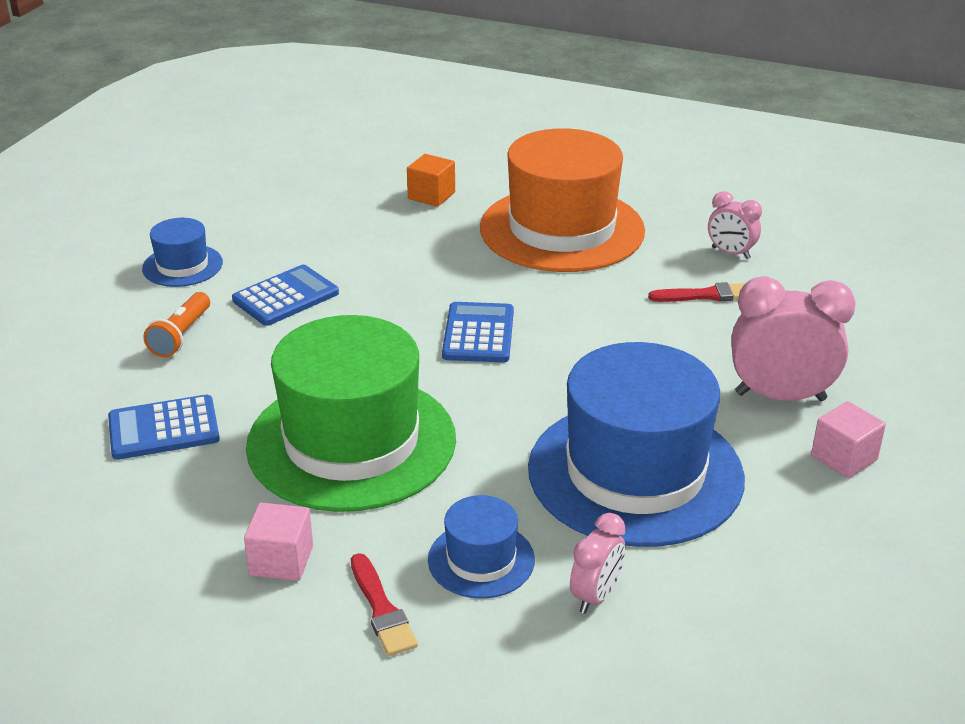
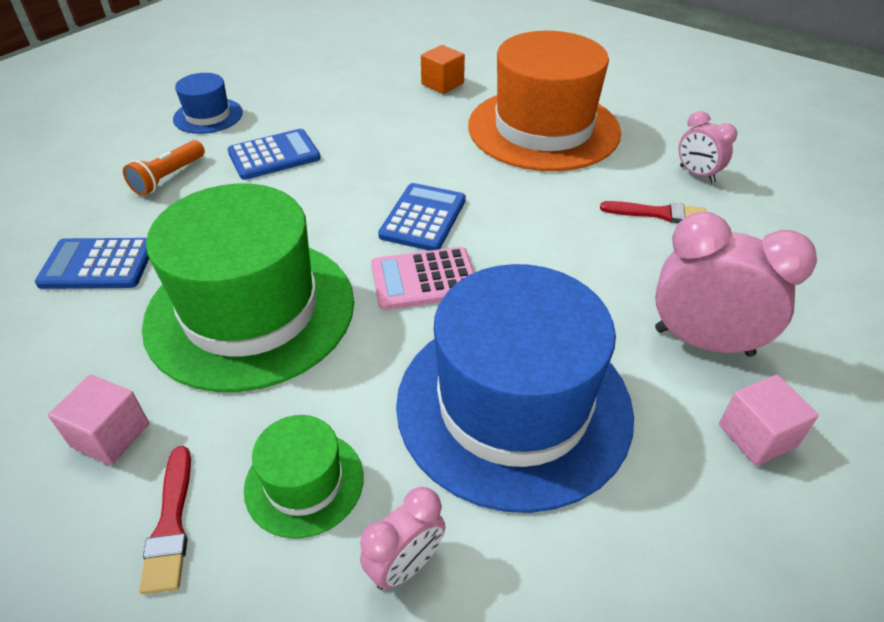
camera: 15 degrees right, 10 degrees up
(481, 560) = (304, 482): blue hat -> green hat
(507, 388) = (424, 279): none -> pink calculator

